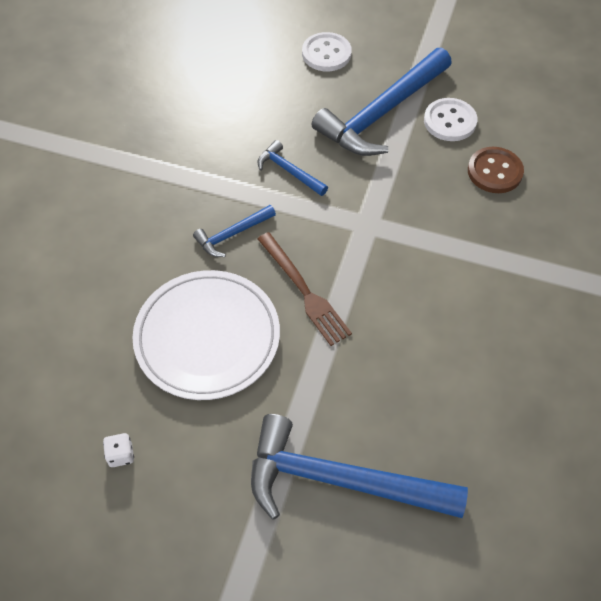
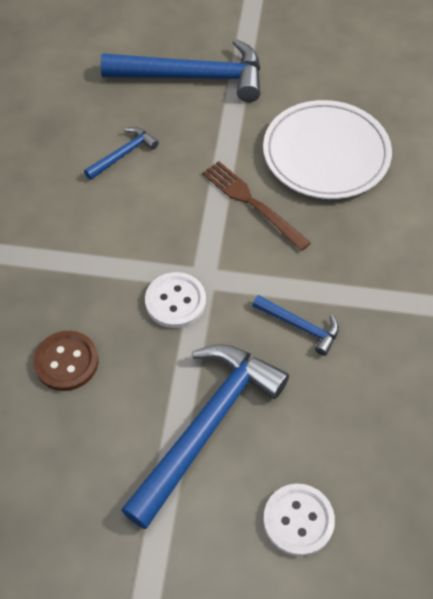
camera: 170 degrees right, 0 degrees up
(121, 455) = (359, 71): white dice -> none
(232, 234) = (337, 246): blue hammer -> blue hammer (123, 154)
(450, 121) = (120, 427): white button -> white button (175, 301)

